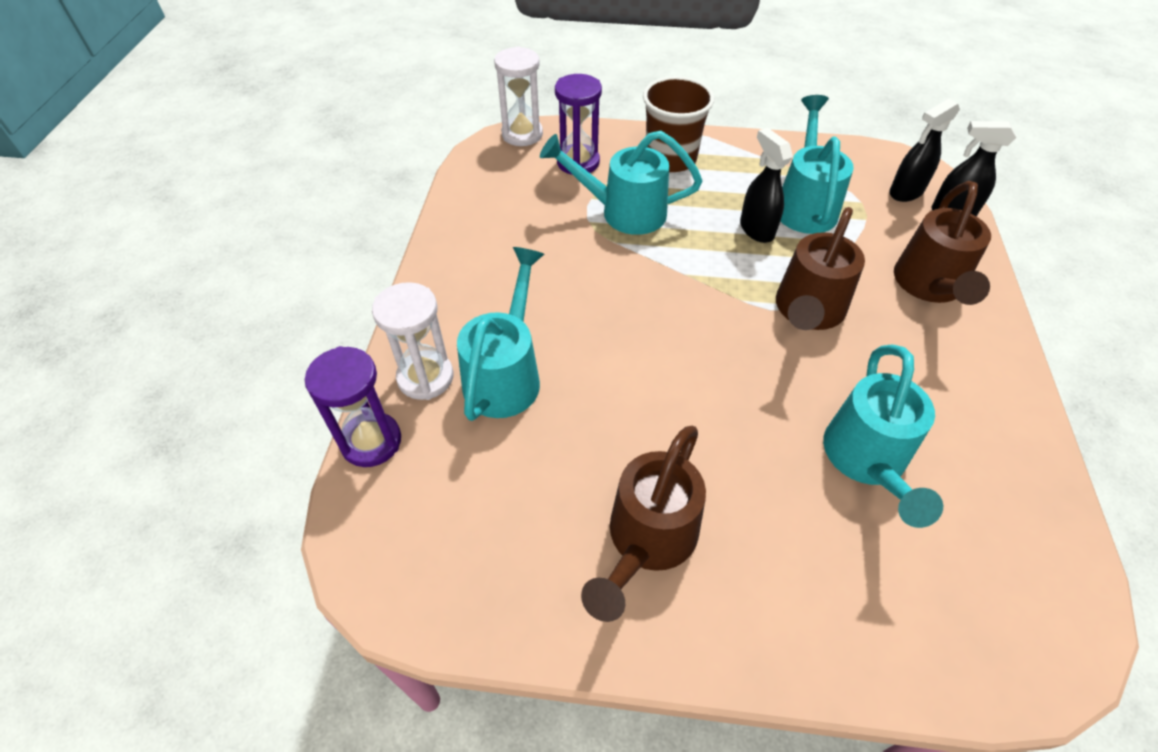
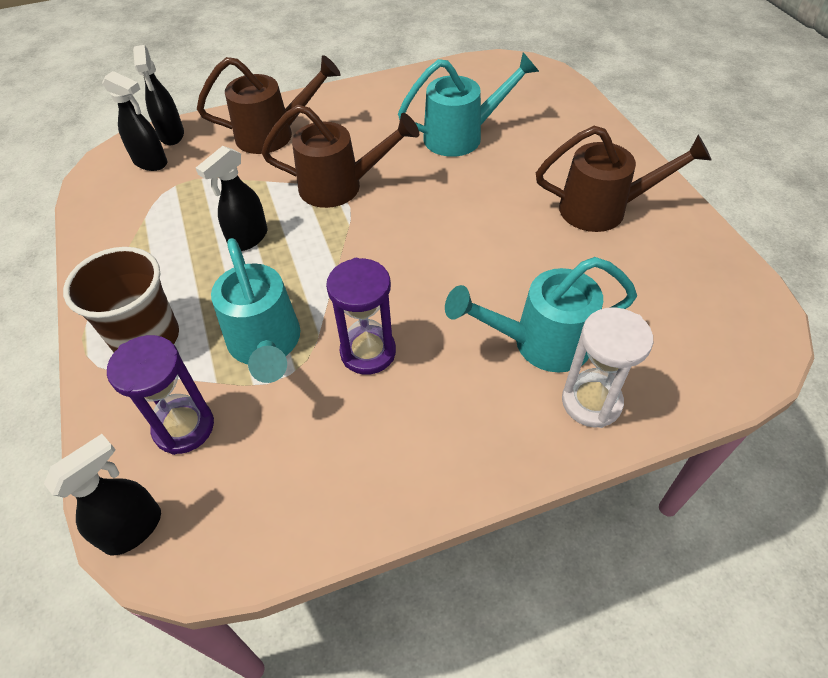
camera: 115 degrees left, 0 degrees up
(371, 441) = (683, 403): purple hourglass -> purple hourglass (368, 352)
(522, 134) = (134, 528): white hourglass -> black spray bottle
(805, 205) = (195, 217): turquoise watering can -> none

